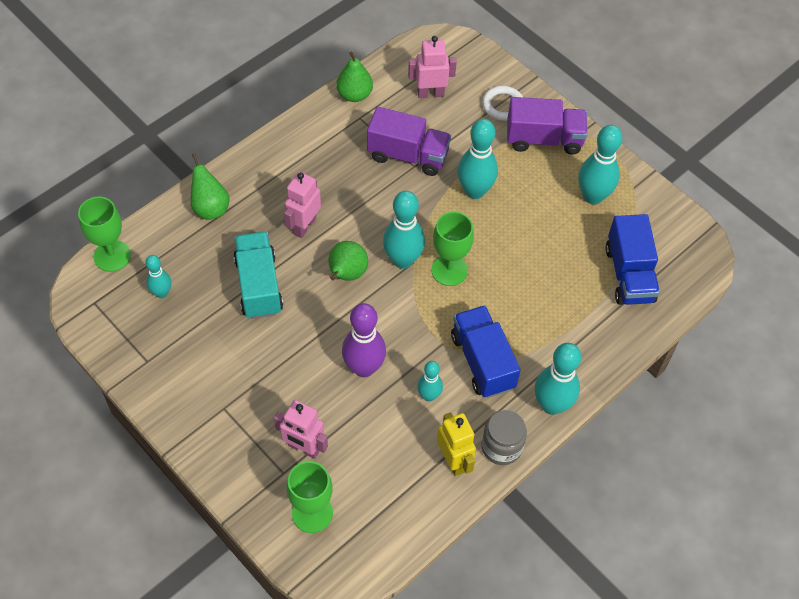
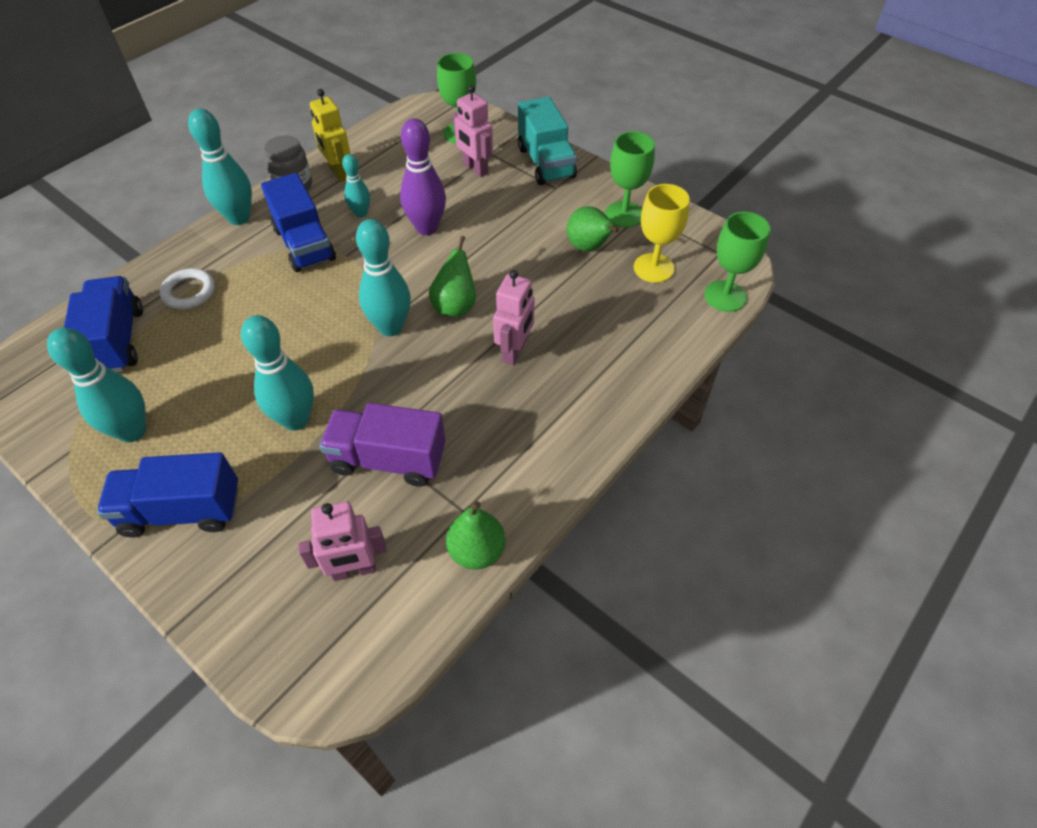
camera: 175 degrees right, 5 degrees down
(162, 293) = (653, 268): turquoise bowling pin -> yellow goblet
(210, 208) = (635, 359): green pear -> green pear (589, 247)
(259, 285) = (551, 285): turquoise truck -> turquoise truck (545, 163)
(304, 448) = (475, 169): pink robot -> pink robot turned 150 degrees counterclockwise
(449, 270) = (335, 323): green goblet -> green goblet (624, 214)
(503, 105) = (236, 563): white ring -> white ring (189, 292)
(544, 139) = (182, 511): purple truck -> blue truck

